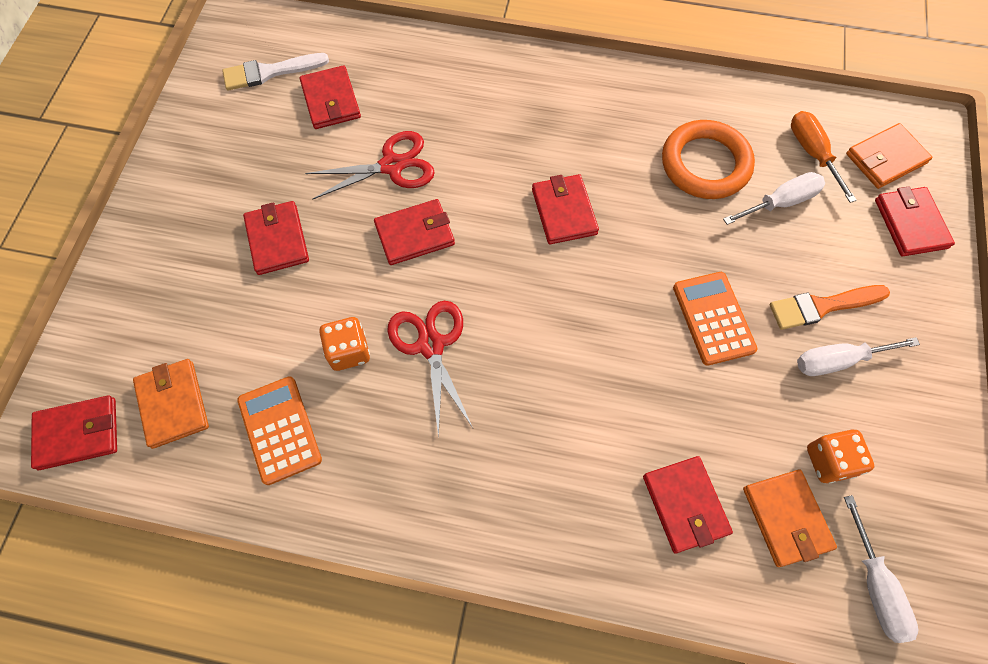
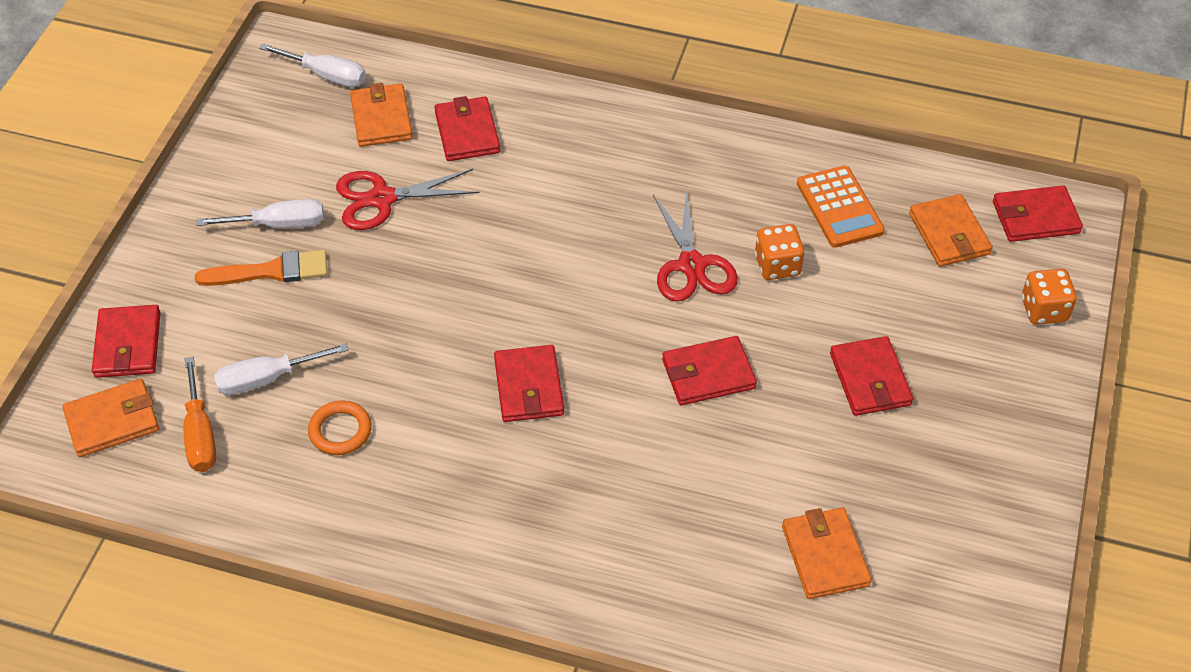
camera: 175 degrees left, 15 degrees down
(270, 72) = (919, 608): white brush -> none
(331, 100) = (825, 556): red wallet -> orange wallet
(392, 166) = (737, 457): red scissors -> red scissors (382, 199)
(705, 164) = (340, 431): orange ring -> orange ring, size x0.55
(713, 318) = (390, 269): orange calculator -> none
(829, 461) = (325, 152): orange dice -> orange dice (1044, 310)
(875, 586) = (326, 75): white screwdriver -> white screwdriver turned 120 degrees clockwise

